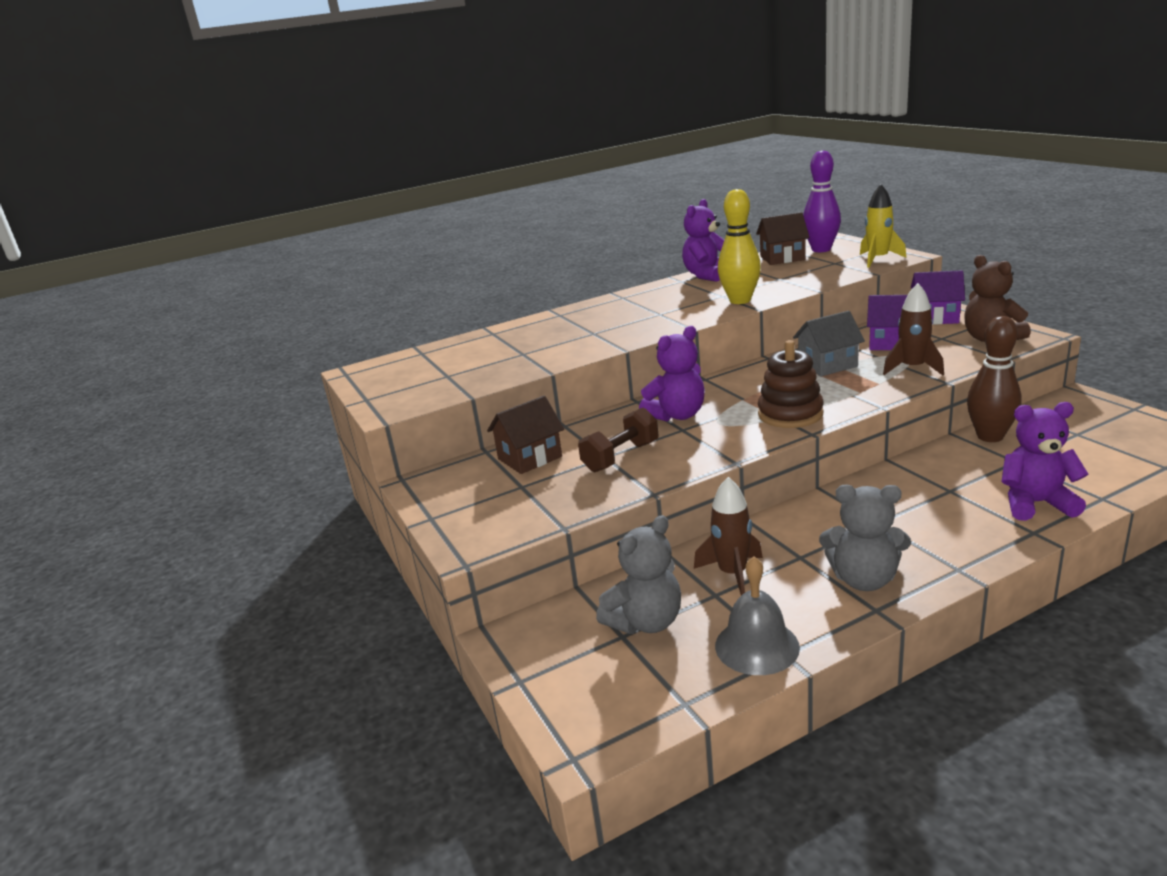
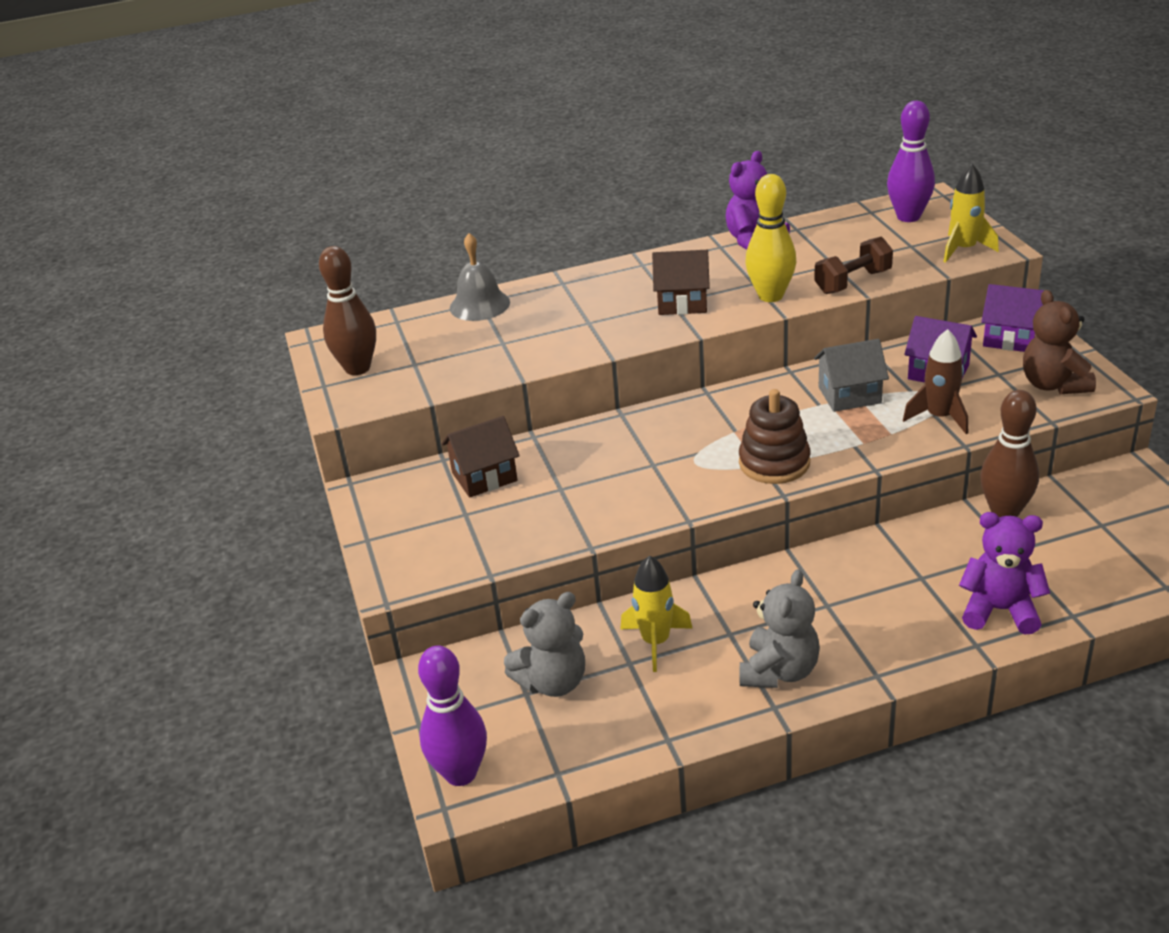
camera: 10 degrees right, 10 degrees up
(395, 385) = (357, 368): none -> brown bowling pin
(580, 720) = (460, 773): none -> purple bowling pin
(621, 457) = (576, 492): brown dumbbell -> brown dumbbell (853, 282)
(677, 415) = (655, 443): purple teddy bear -> none
(732, 574) = (655, 642): brown rocket -> yellow rocket
(757, 646) = (645, 726): grey bell -> grey bell (479, 305)
(782, 258) = (855, 225): brown house -> brown house (682, 303)
(864, 579) = (779, 671): grey teddy bear -> grey teddy bear turned 90 degrees counterclockwise

